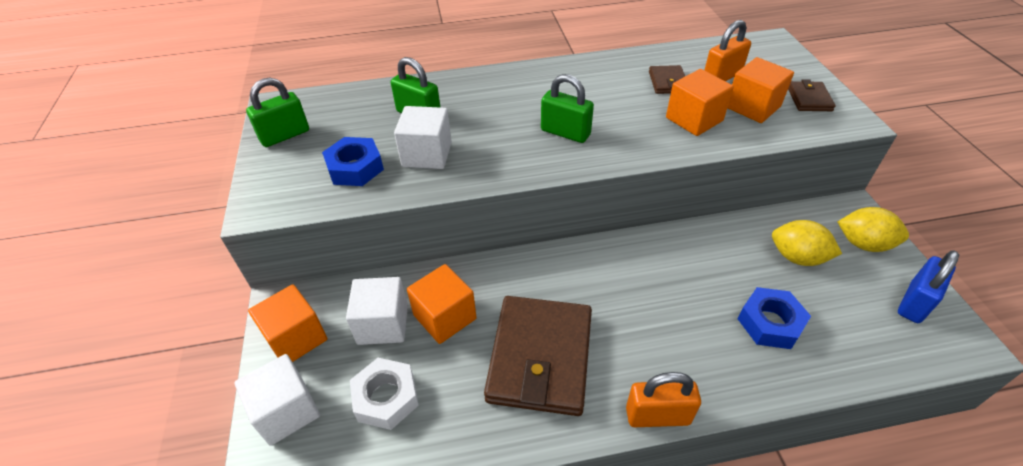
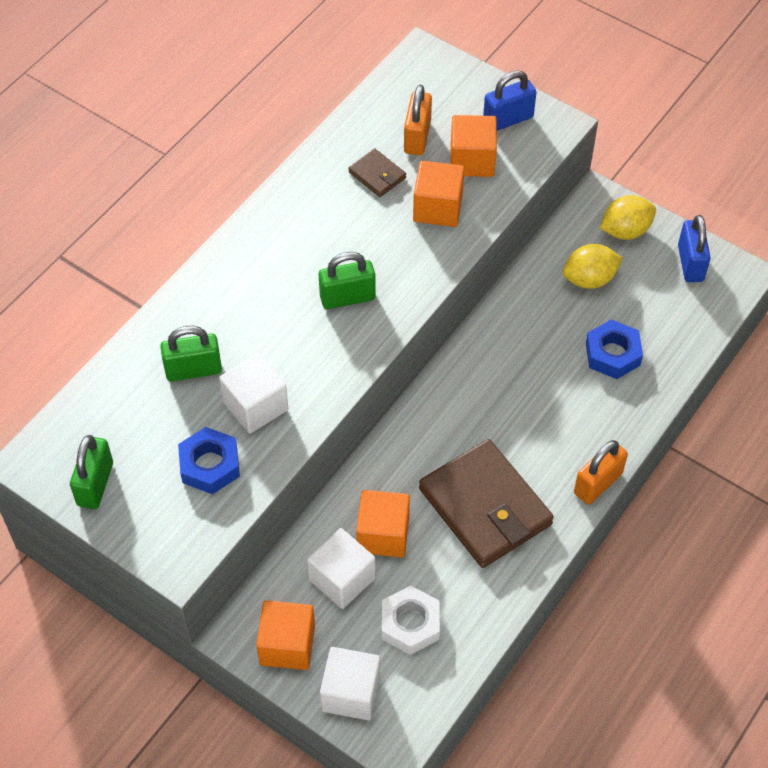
camera: 45 degrees left, 10 degrees up
(809, 99) = (508, 119): brown wallet -> blue padlock

